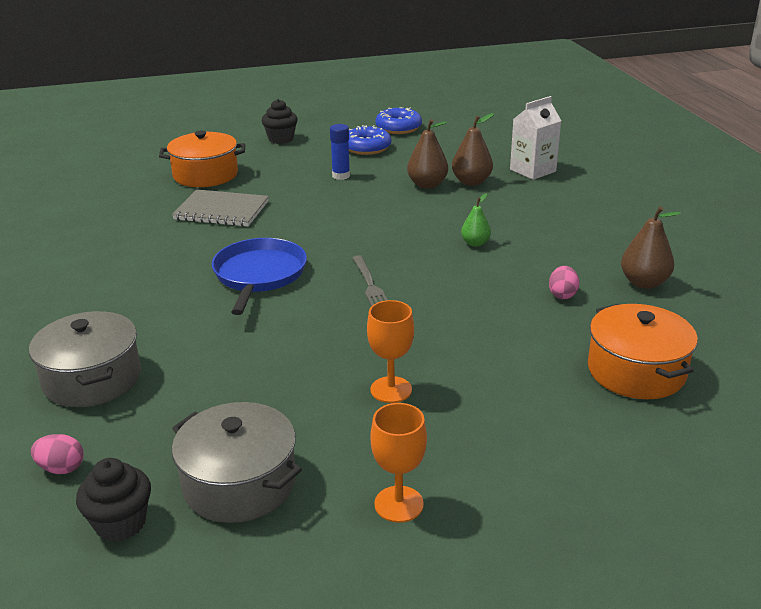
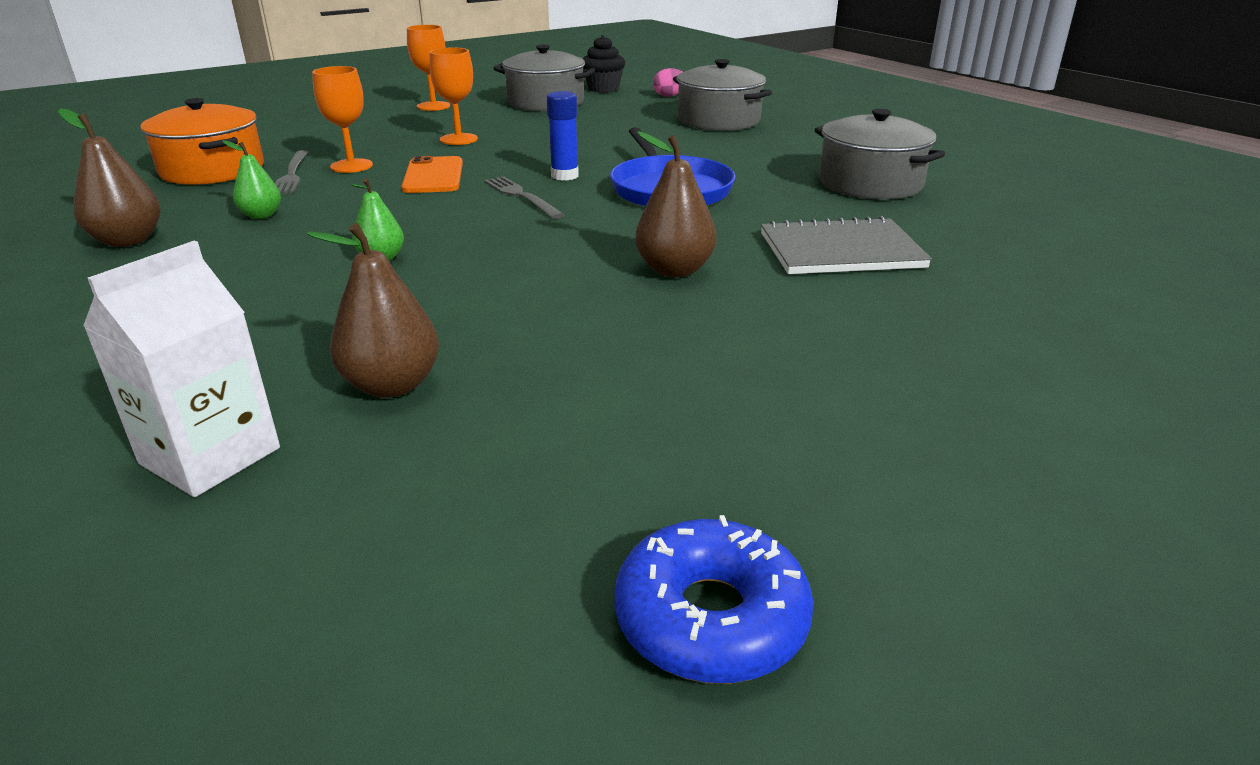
camera: 160 degrees right, 0 degrees up
(116, 257) = (870, 183): none -> grey pot
(205, 175) = (993, 310): orange pot -> none
(281, 139) = (1023, 460): black cupcake -> none
(341, 176) = (713, 353): blue glue stick -> blue glue stick (564, 176)
(367, 148) = (734, 467): blue donut -> none
(427, 185) = (499, 360): brown pear -> brown pear (674, 270)
(430, 324) = (433, 176): none -> orange phone
(503, 354) = (351, 166): none -> orange goblet
(556, 349) = (292, 174): none -> grey fork
(562, 295) = (261, 215): pink egg -> green pear

